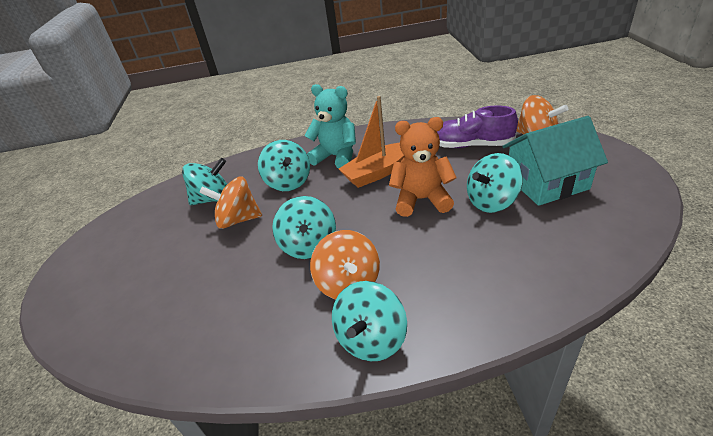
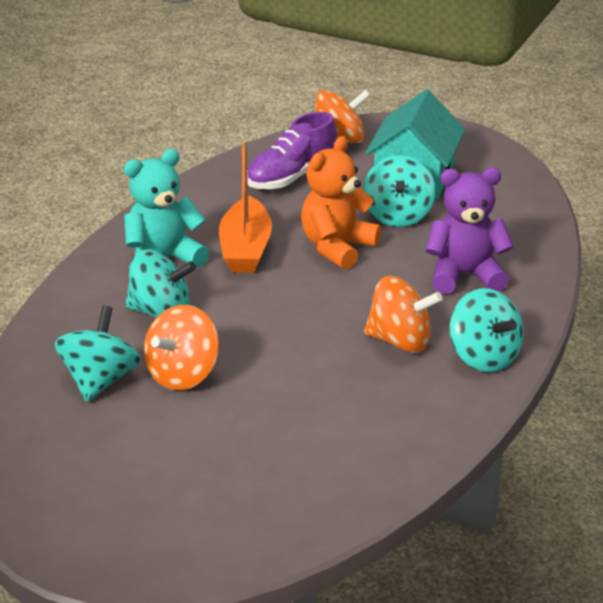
camera: 60 degrees left, 5 degrees down
(309, 245) = (308, 342): turquoise spinning top -> none
(464, 270) = (464, 275): none -> purple teddy bear

